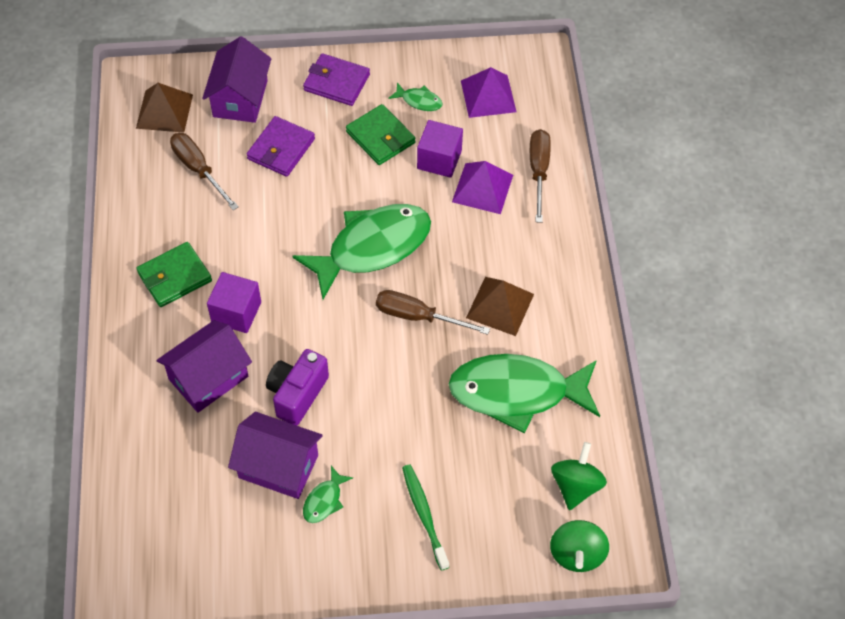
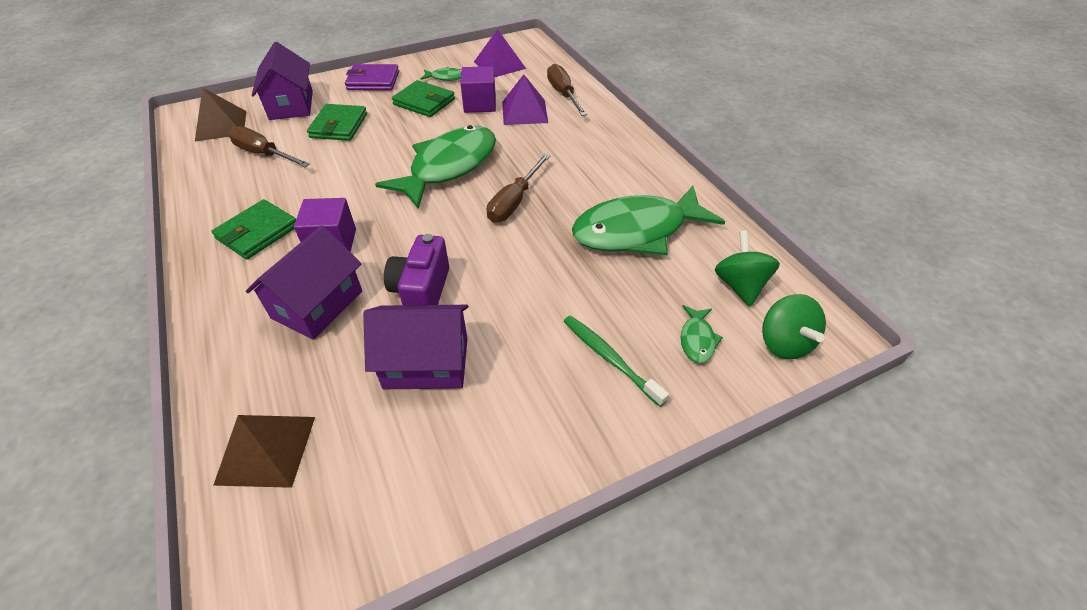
camera: 20 degrees left, 10 degrees down
(281, 149) = (339, 126): purple wallet -> green wallet
(324, 500) = (493, 380): green fish -> green fish (697, 339)
(418, 316) = (514, 201): brown screwdriver -> brown screwdriver turned 60 degrees counterclockwise
(500, 305) = (583, 176): brown pyramid -> brown pyramid (266, 449)

